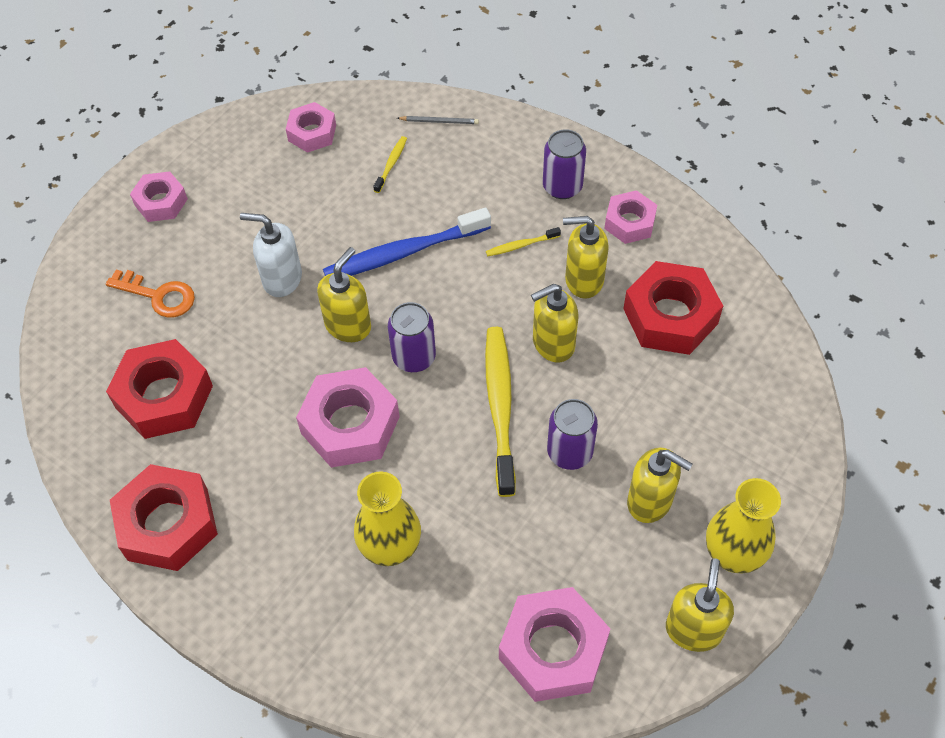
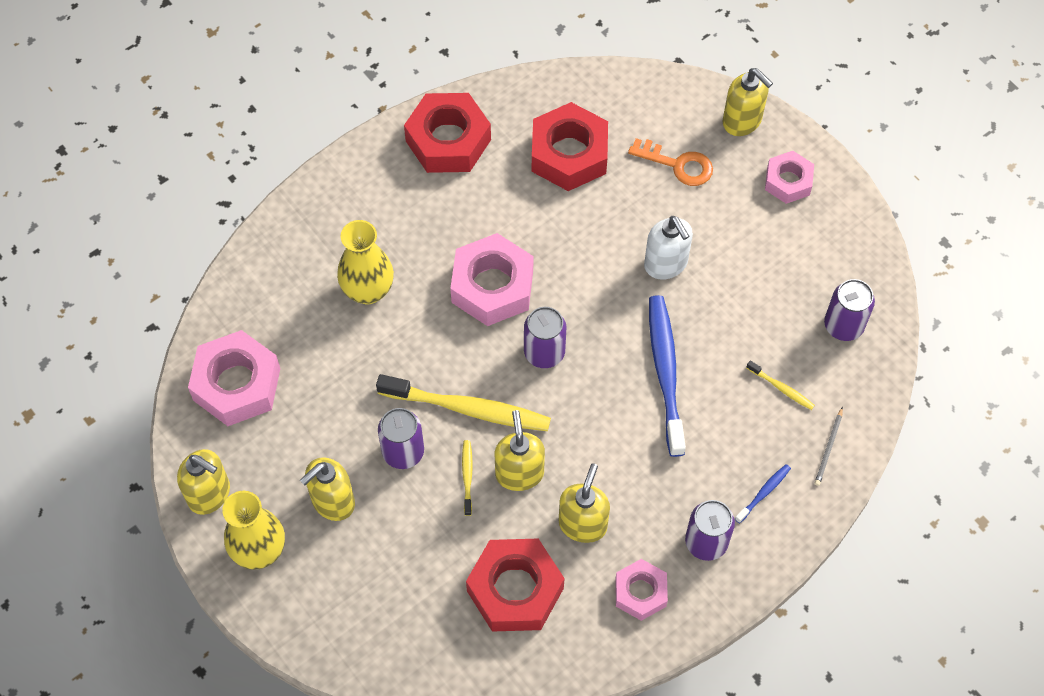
camera: 105 degrees right, 5 degrees up
(158, 295) = (678, 164): orange key -> orange key turned 105 degrees counterclockwise
(282, 279) = (666, 264): white soap dispenser -> white soap dispenser turned 120 degrees clockwise
(312, 133) = (843, 325): pink nut -> purple can
(348, 325) = (596, 307): yellow soap dispenser -> yellow soap dispenser (742, 121)
(499, 157) = (763, 493): none -> blue toothbrush
(521, 245) = (642, 479): yellow toothbrush -> yellow toothbrush (467, 476)

